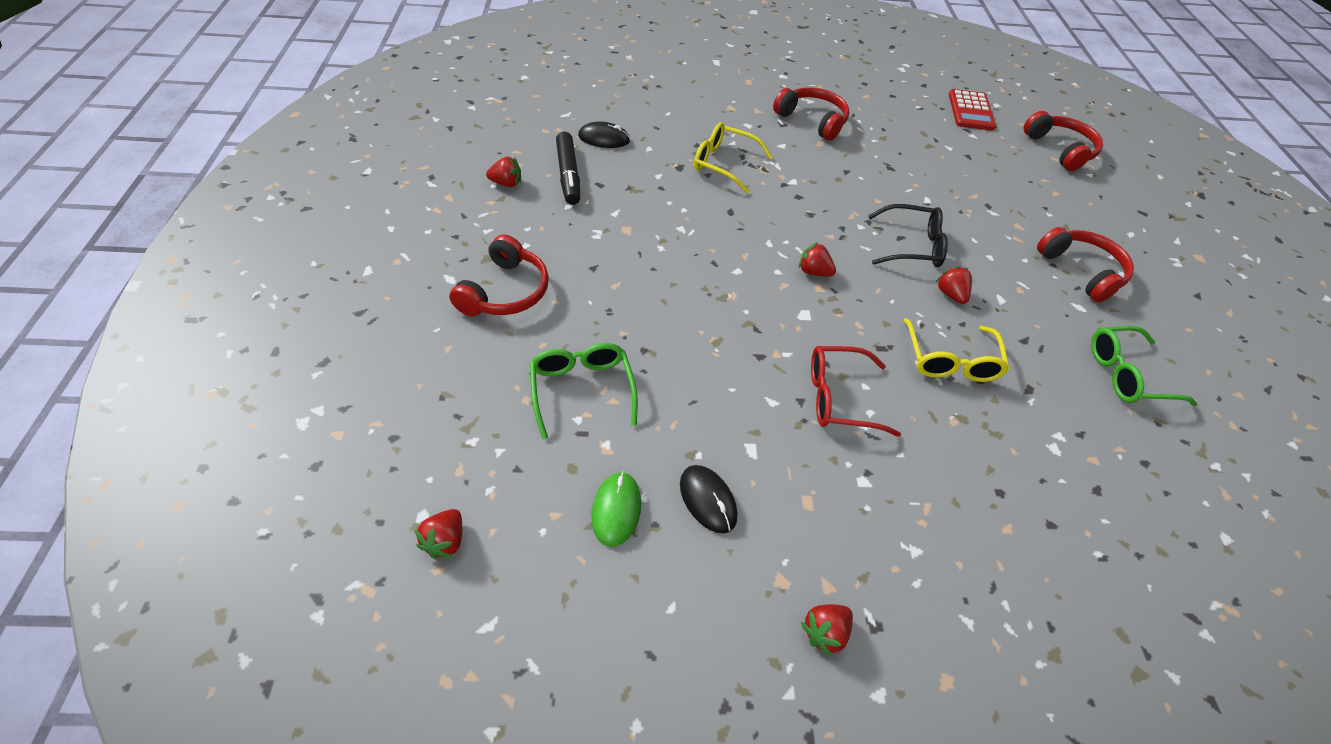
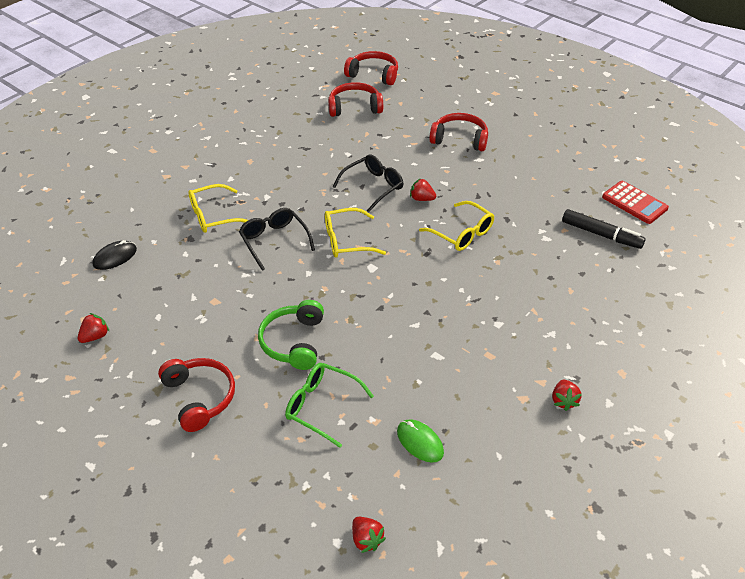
camera: 45 degrees left, 5 degrees down
(568, 175) = (128, 298): black marker -> black marker (601, 234)
(639, 316) = (294, 342): none -> green headphones
(708, 500) = (450, 396): black mouse -> none
(746, 221) = (274, 241): none -> black glasses
(812, 120) = (226, 149): red headphones -> red headphones (354, 107)
(813, 272) = (346, 240): red strawberry -> yellow glasses
(839, 398) = (440, 295): red glasses -> none
(970, 111) = (303, 81): red calculator -> red calculator (634, 203)
(1126, 375) = (532, 178): green glasses -> none

